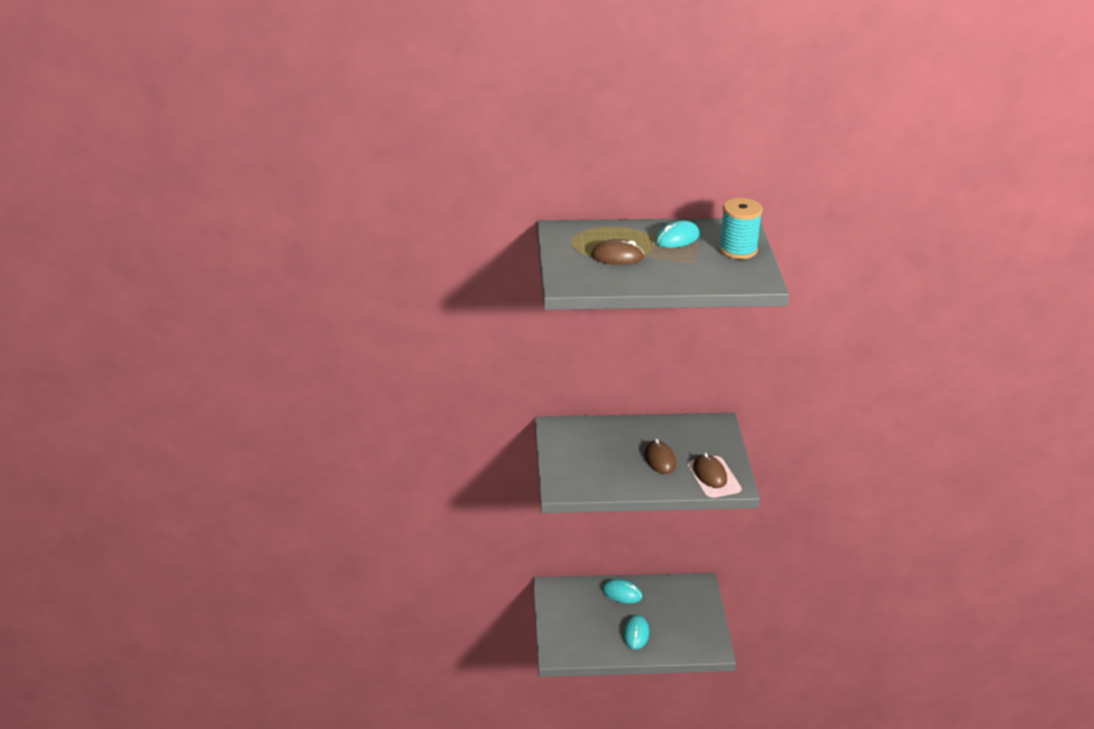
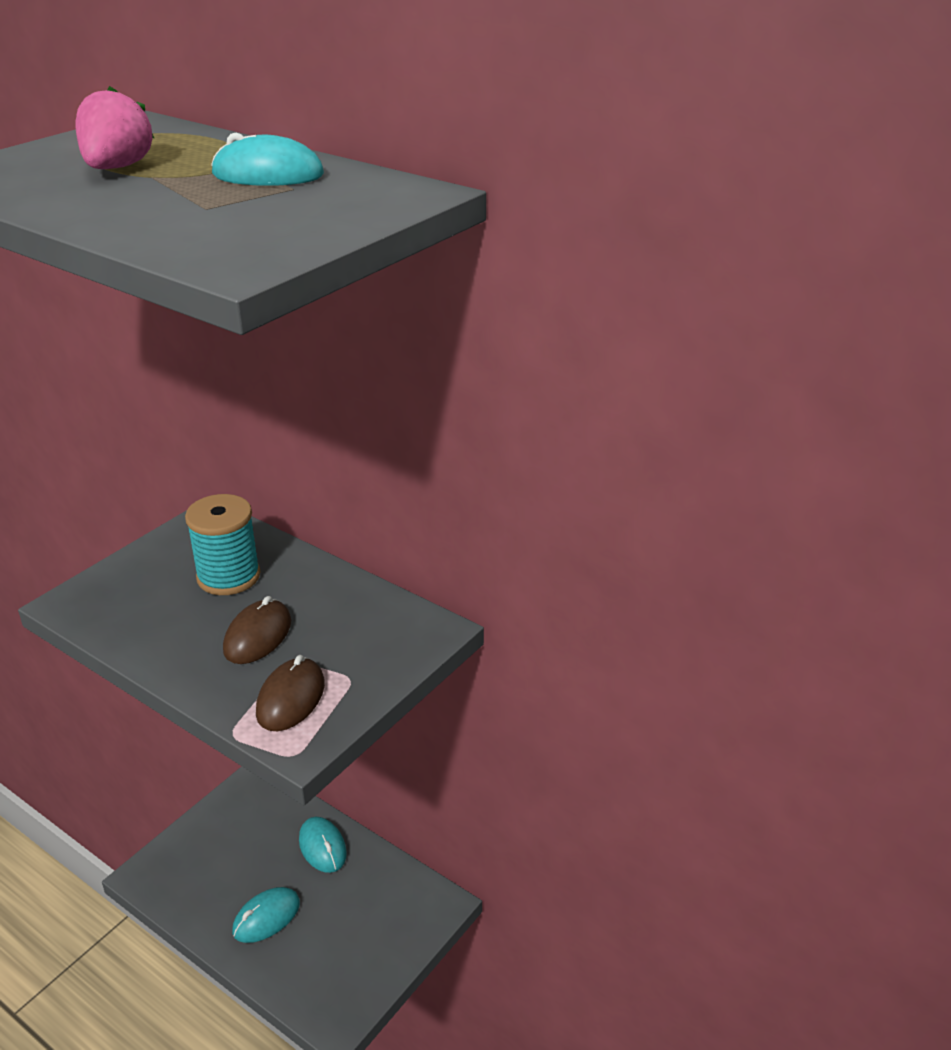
camera: 40 degrees right, 0 degrees up
(617, 257) = (117, 168): brown mouse -> pink strawberry
(737, 250) = (323, 215): turquoise spool -> turquoise spool (228, 576)

